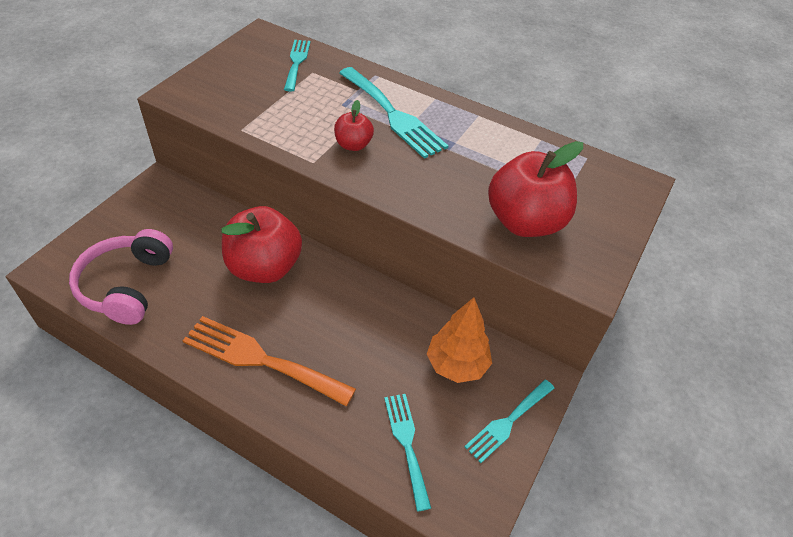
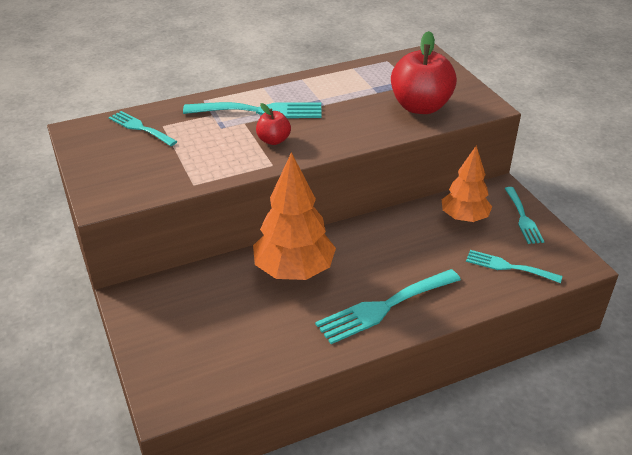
camera: 50 degrees left, 10 degrees down
(127, 285) = (237, 358): pink headphones -> none
(260, 359) = (384, 307): orange fork -> turquoise fork
(264, 267) = (294, 271): red apple -> orange tree

